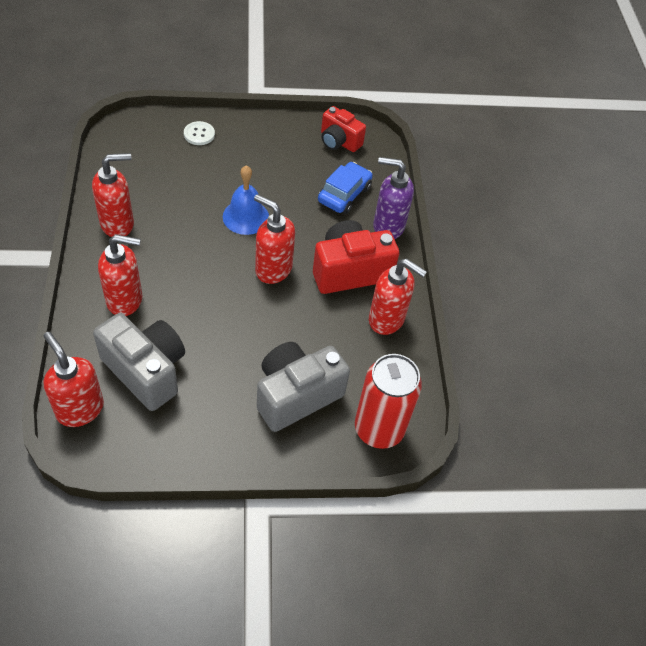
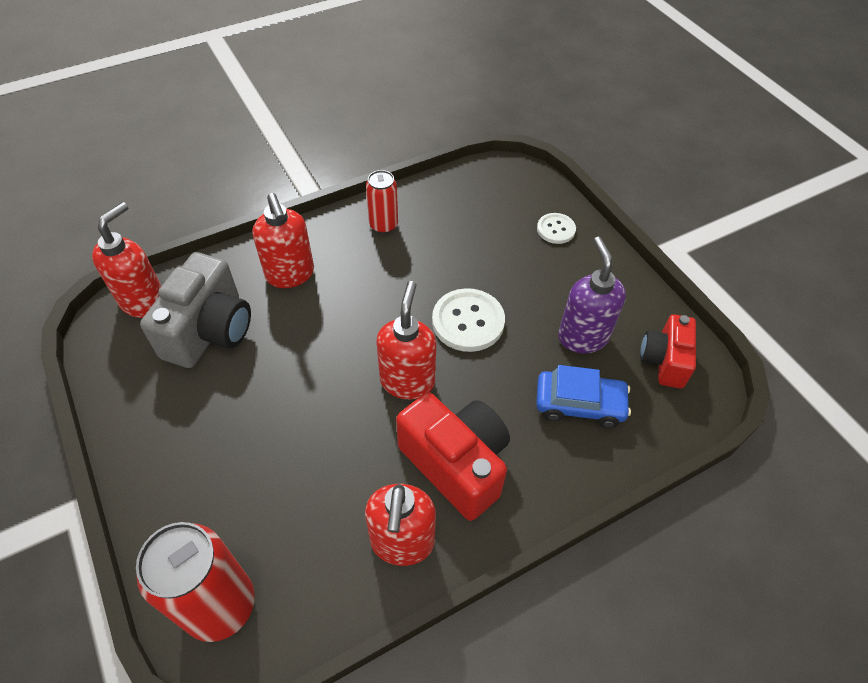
camera: 70 degrees right, 0 degrees up
(118, 224) = (383, 225): red soap dispenser -> red can
(246, 217) = (468, 321): blue bell -> white button
(296, 395) = (234, 485): grey camera -> none
(388, 226) = (563, 478): purple soap dispenser -> purple soap dispenser (582, 336)

